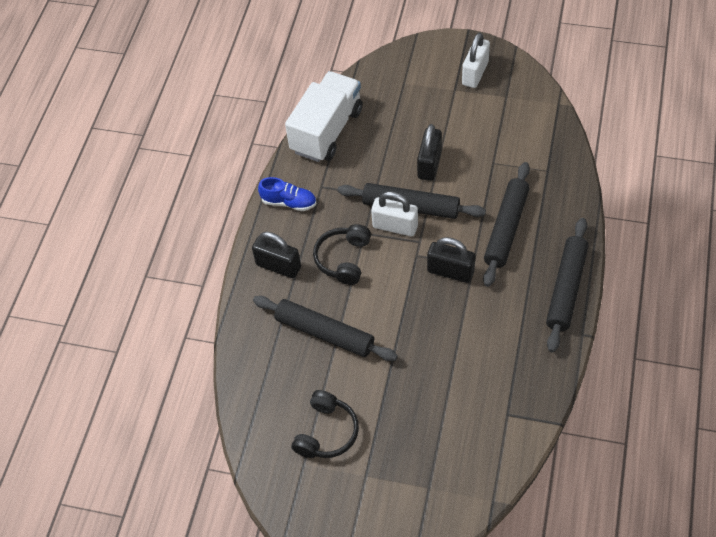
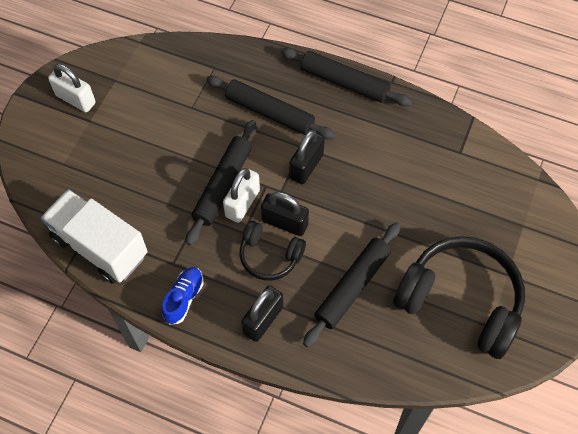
camera: 85 degrees left, 5 degrees up
(326, 432) = (460, 301): black headphones -> black headphones, size x1.87
(429, 164) = (176, 160): black padlock -> black padlock (285, 222)

